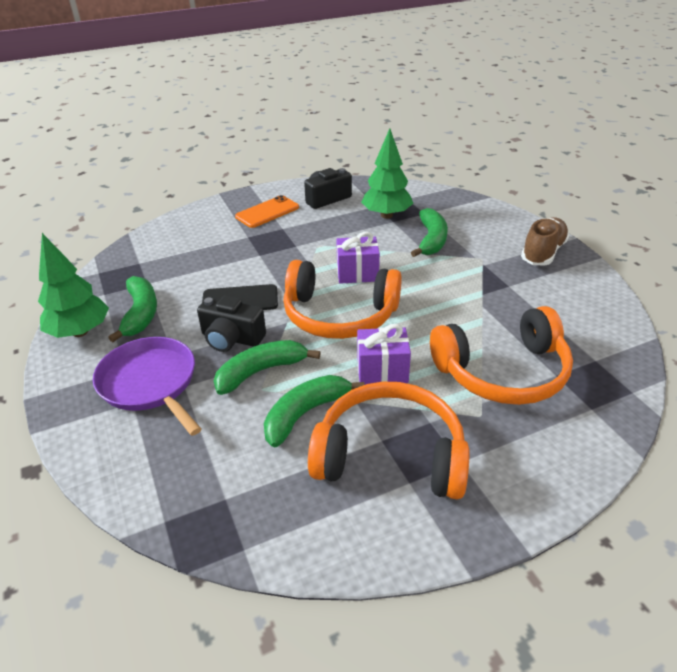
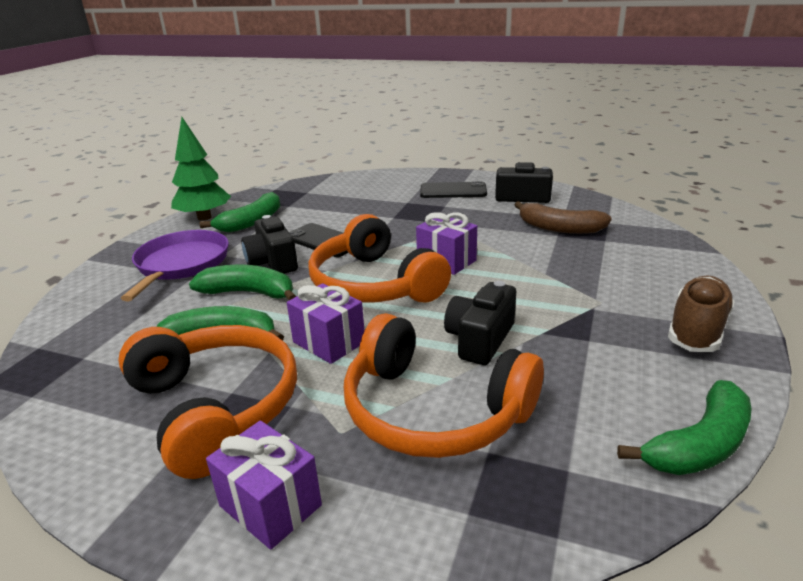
camera: 45 degrees right, 10 degrees down
(267, 212) = (453, 191): orange phone -> black phone
(386, 215) = (559, 228): green tree -> brown banana
(431, 240) = (570, 264): green banana -> green banana (699, 445)
(460, 316) = (480, 339): none -> black camera
(514, 475) = (270, 505): none -> purple gift
(543, 253) = (697, 330): brown shoe -> brown shoe turned 45 degrees counterclockwise

